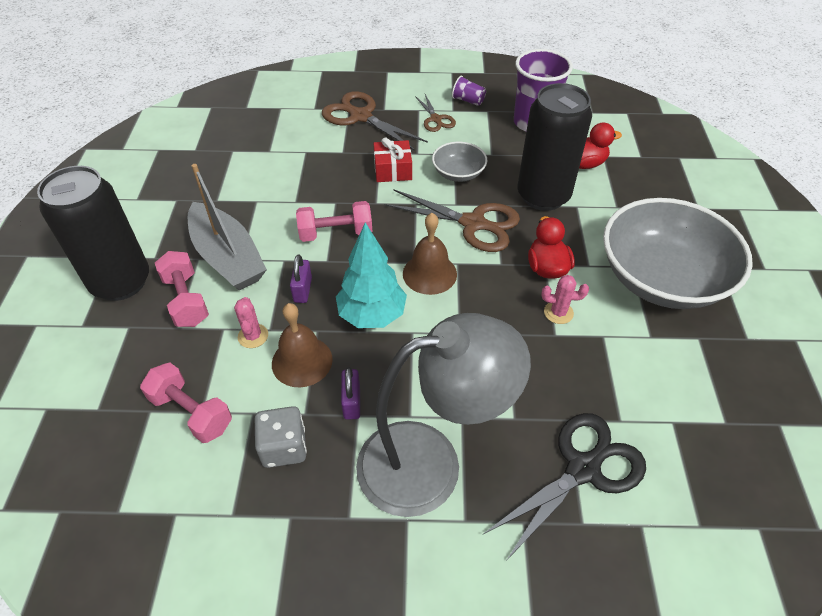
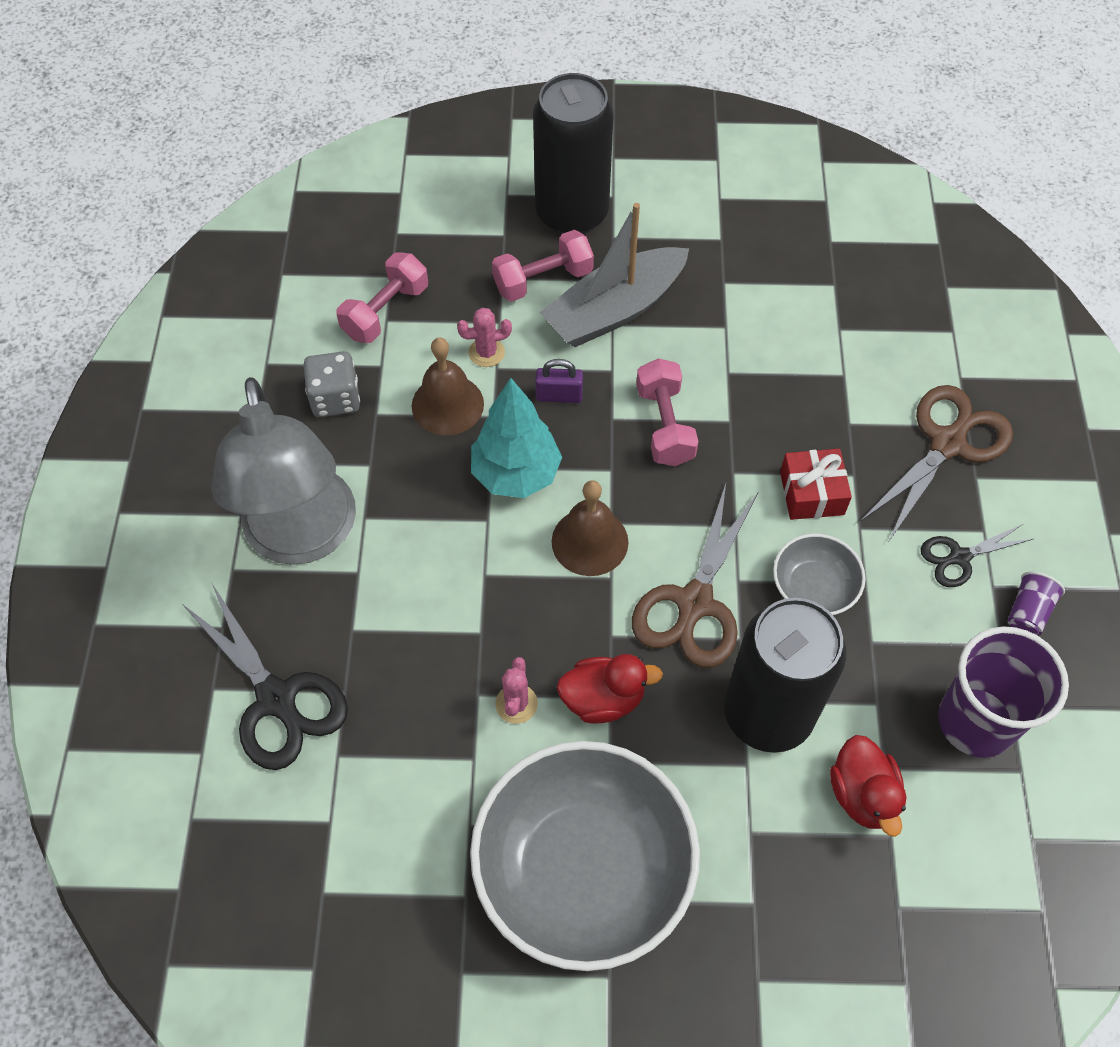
camera: 90 degrees right, 10 degrees up
(352, 402) = (387, 458): purple padlock -> none
(436, 119) = (959, 557): brown scissors -> black scissors

